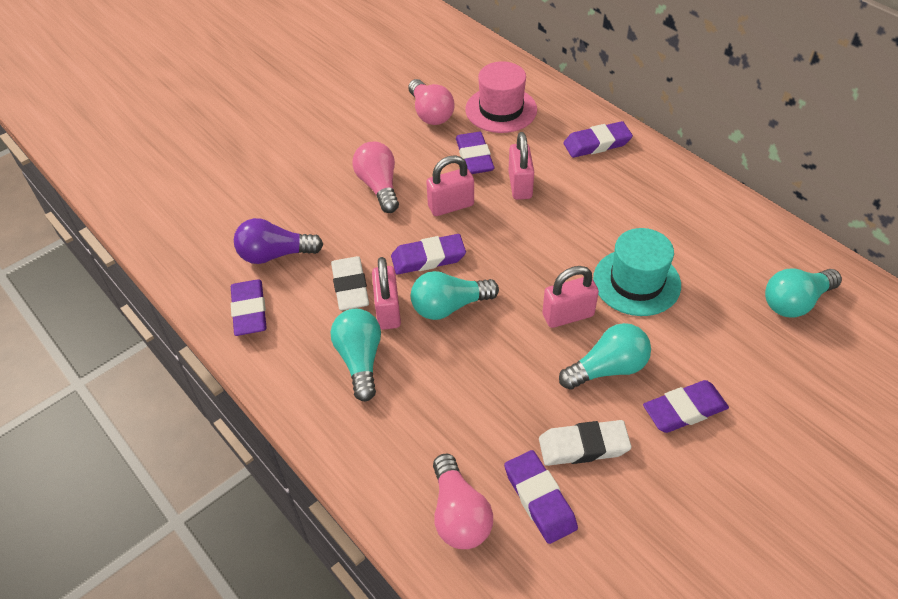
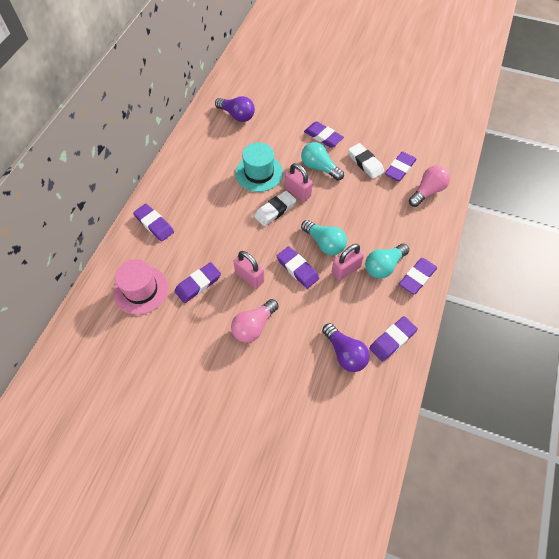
camera: 120 degrees left, 10 degrees up
(311, 393) = (417, 277): none -> purple eraser
(350, 287) = (342, 297): white eraser -> white eraser (275, 210)
(430, 113) = (163, 332): pink light bulb -> none
(520, 185) = (212, 249): pink padlock -> none
(795, 302) = (237, 115): turquoise light bulb -> purple light bulb

